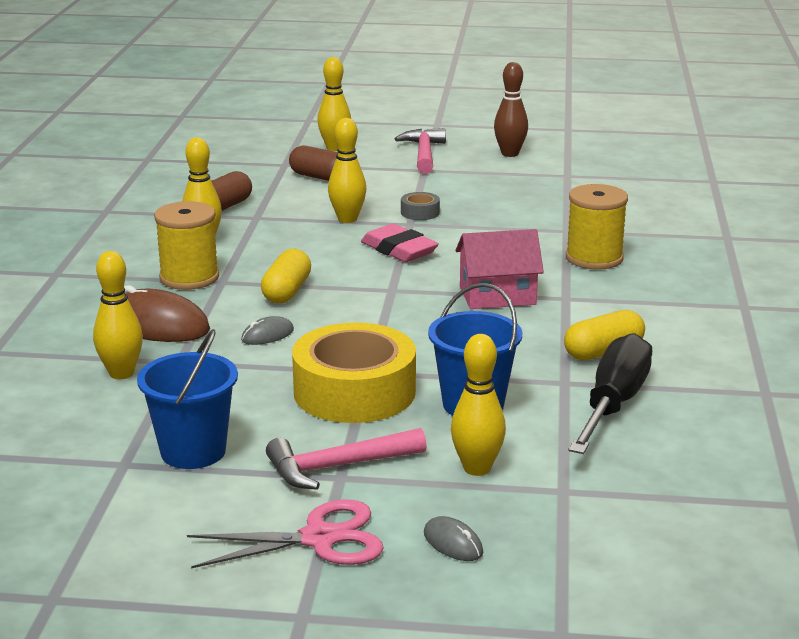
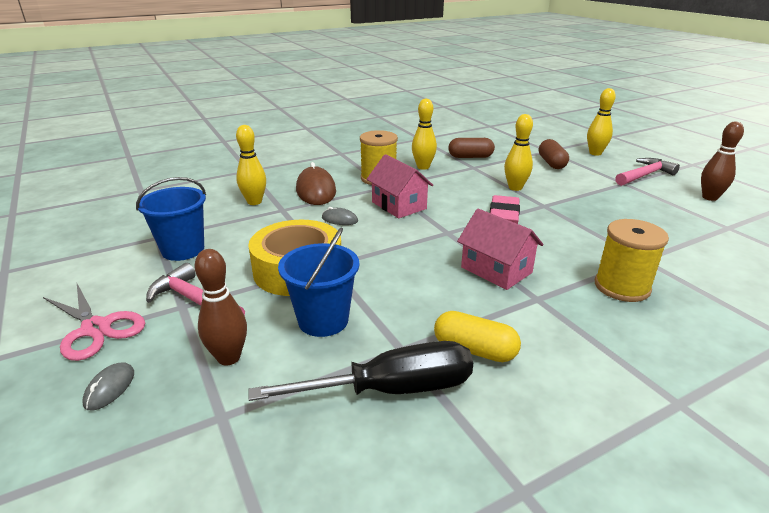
camera: 55 degrees right, 5 degrees up
(287, 291) = (399, 205): yellow capsule -> pink house
(420, 212) = (565, 203): grey tape -> none
(477, 468) = (229, 357): yellow bowling pin -> brown bowling pin

